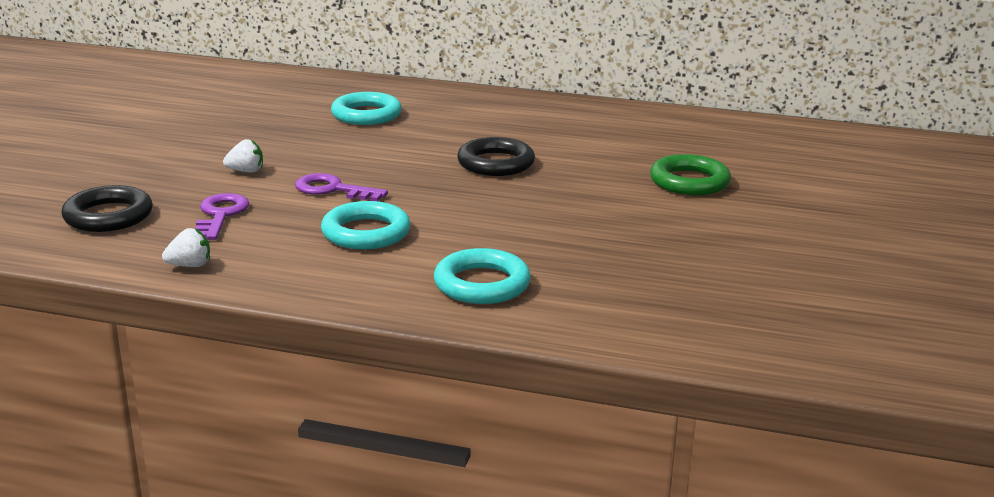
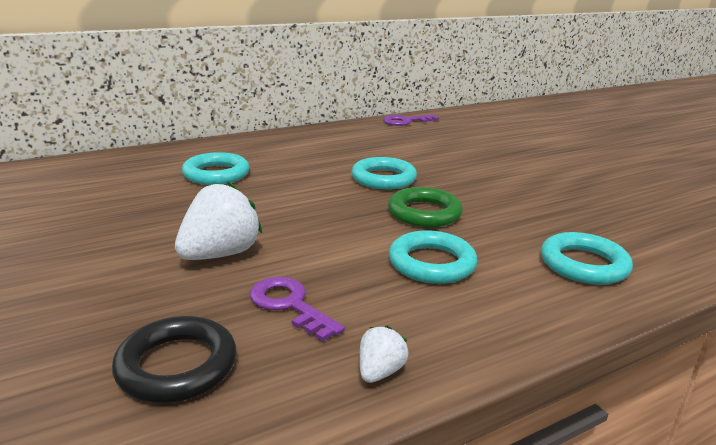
camera: 45 degrees left, 0 degrees up
(246, 171) = (220, 254): white strawberry -> white strawberry, size x1.99
(333, 189) = (327, 240): purple key -> purple key (406, 121)
(496, 163) = (383, 178): black ring -> turquoise ring
(689, 182) = (500, 154): green ring -> green ring (424, 213)

